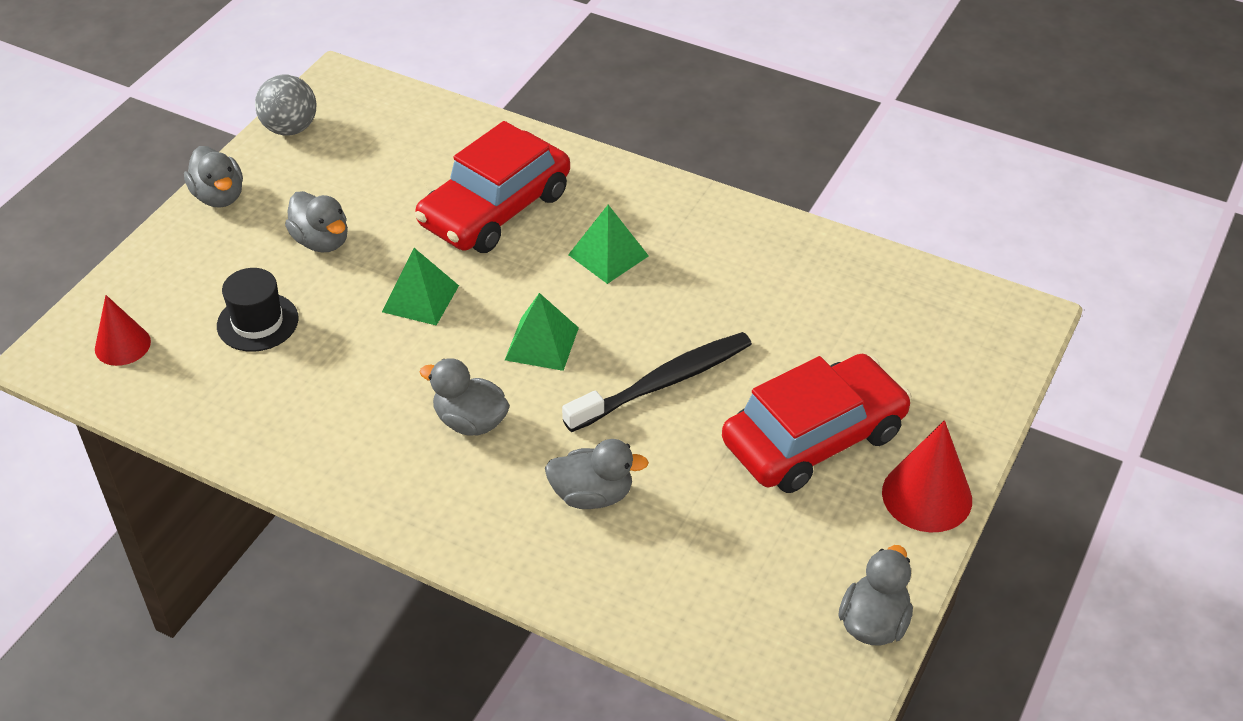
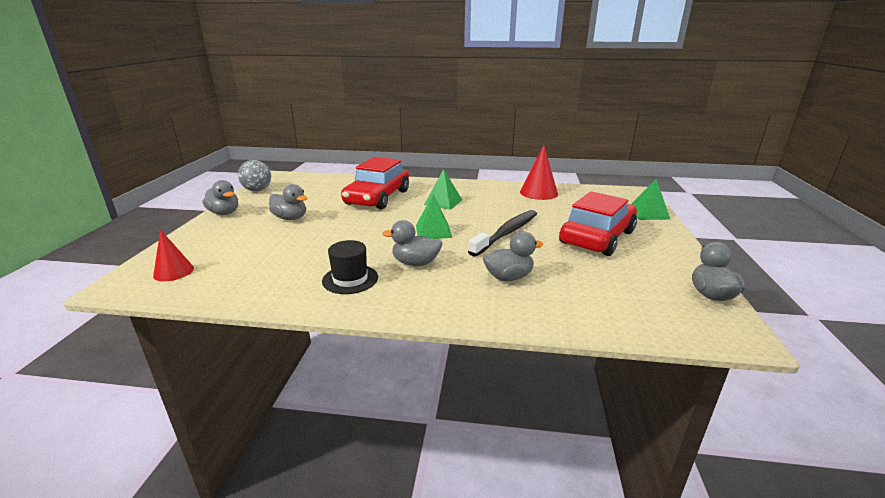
camera: 20 degrees left, 20 degrees down
(257, 322) = (264, 249): black hat -> black hat (350, 279)
(420, 298) = (357, 227): green pyramid -> green pyramid (648, 213)
(927, 496) = (671, 245): red cone -> red cone (538, 193)

